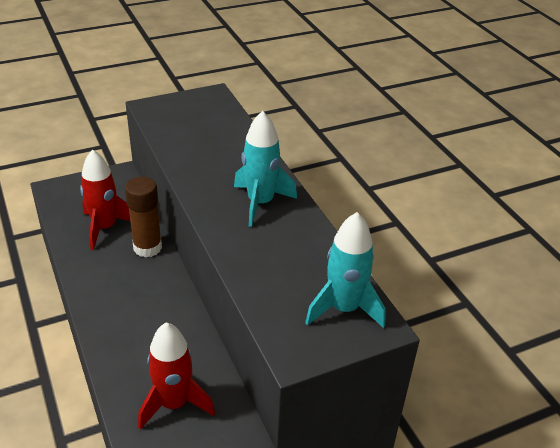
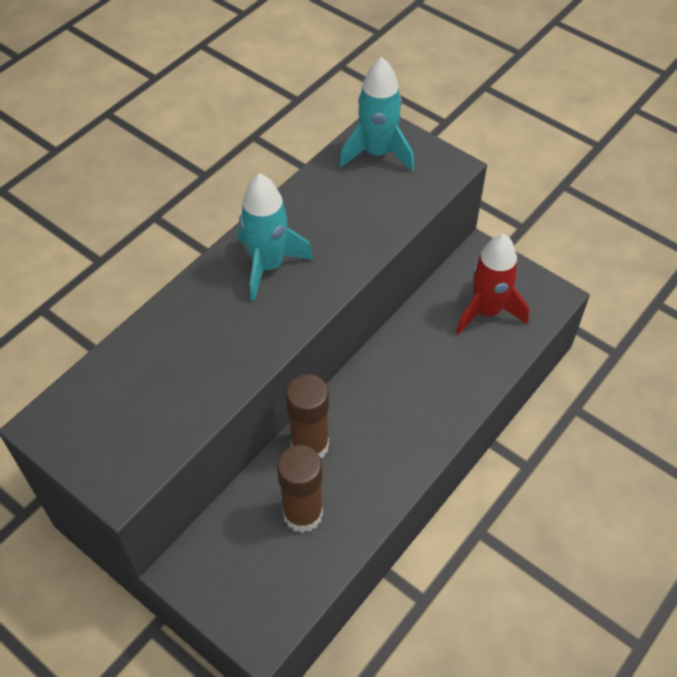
camera: 115 degrees left, 15 degrees up
(105, 228) = (303, 514): red rocket -> brown glue stick

